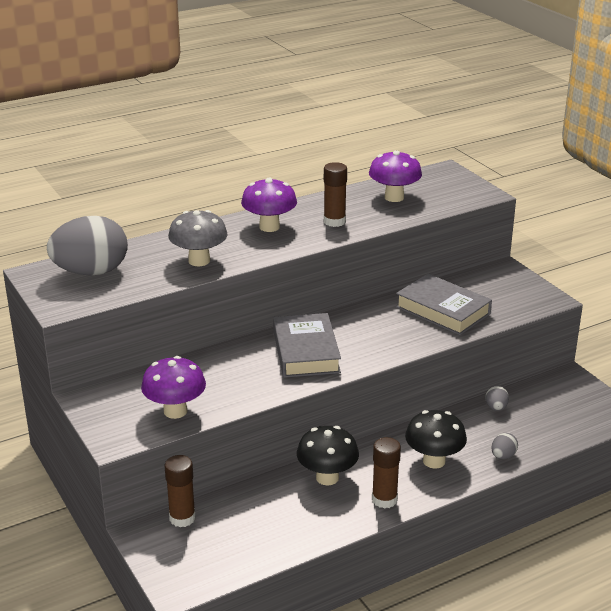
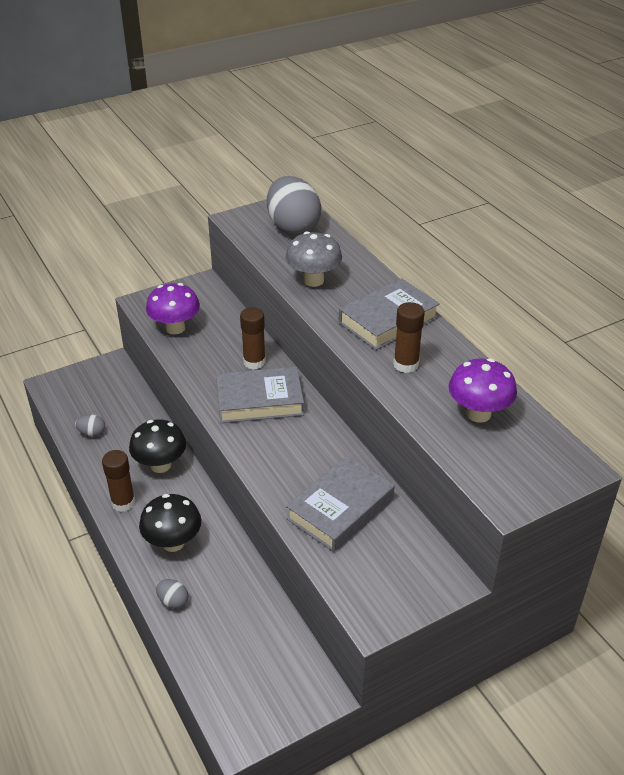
camera: 90 degrees right, 10 degrees up
(182, 518) = (126, 382): brown glue stick -> brown glue stick (254, 362)
(269, 227) = (388, 320): purple mushroom -> grey book
(496, 408) = (259, 605): grey egg -> grey egg (92, 433)

